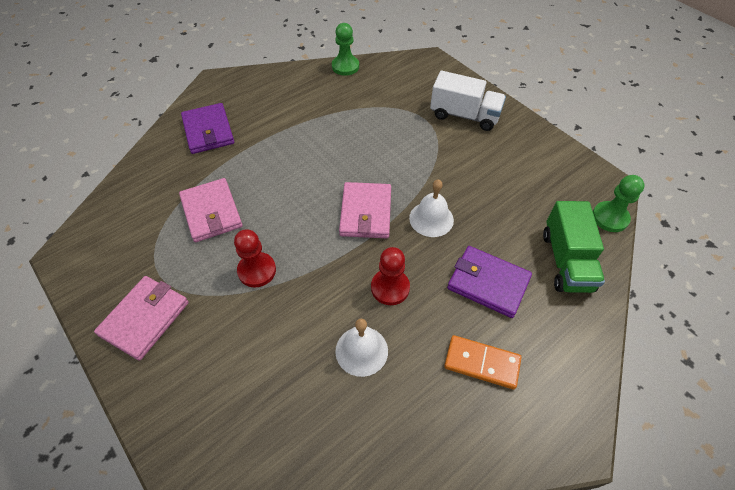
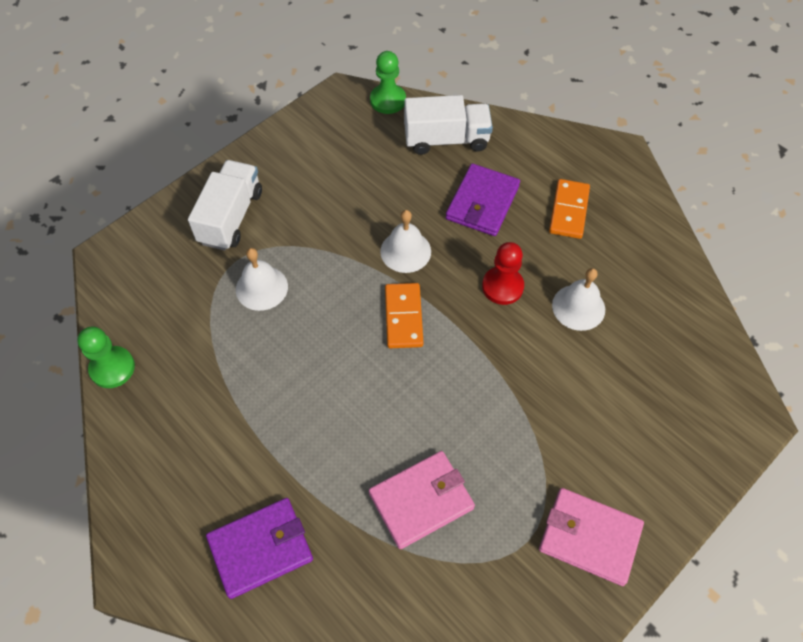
camera: 95 degrees left, 5 degrees up
(257, 270) = (503, 424): red pawn -> none
(365, 213) = (403, 317): pink wallet -> orange domino
(400, 131) = (261, 288): none -> white bell
(566, 261) = (446, 139): green truck -> white truck

